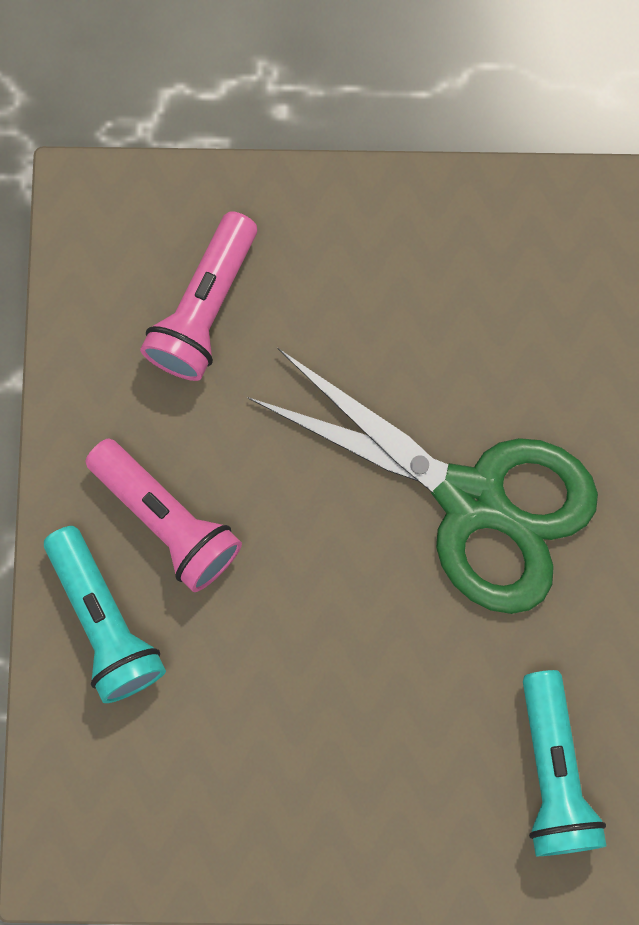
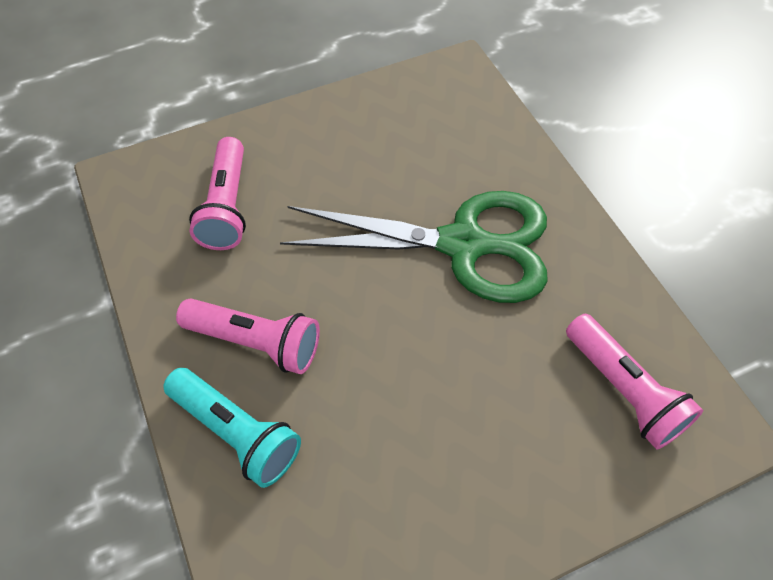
camera: 25 degrees left, 20 degrees down
(554, 772) = (624, 390): turquoise flashlight -> pink flashlight

